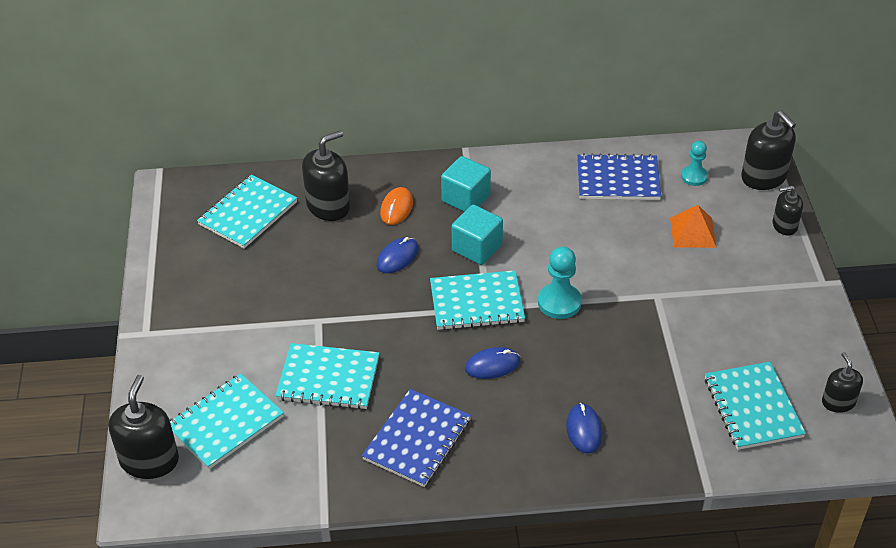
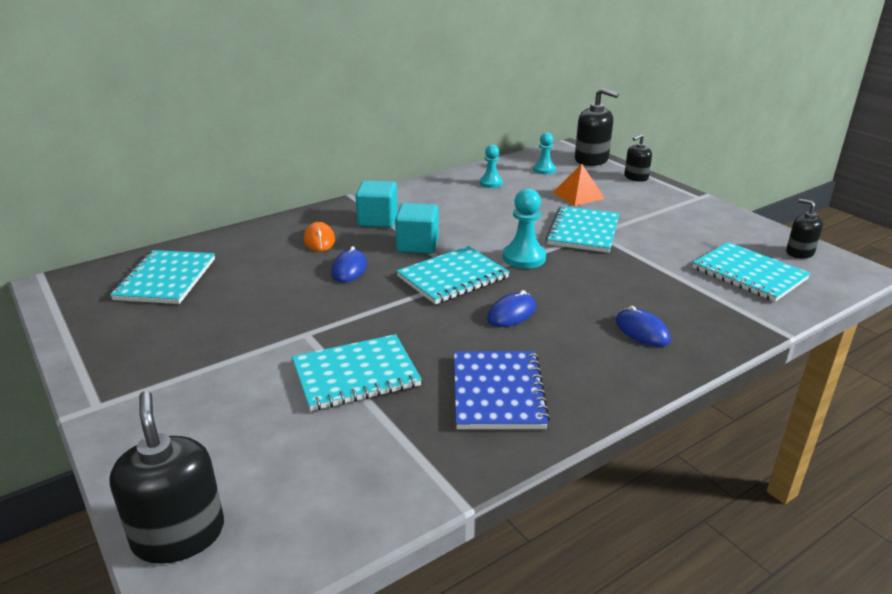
camera: 30 degrees left, 15 degrees down
(225, 423) = (261, 456): turquoise notebook -> turquoise notebook (583, 231)
(328, 206) = (250, 254): black soap dispenser -> none
(618, 179) = (491, 183): blue notebook -> turquoise pawn

